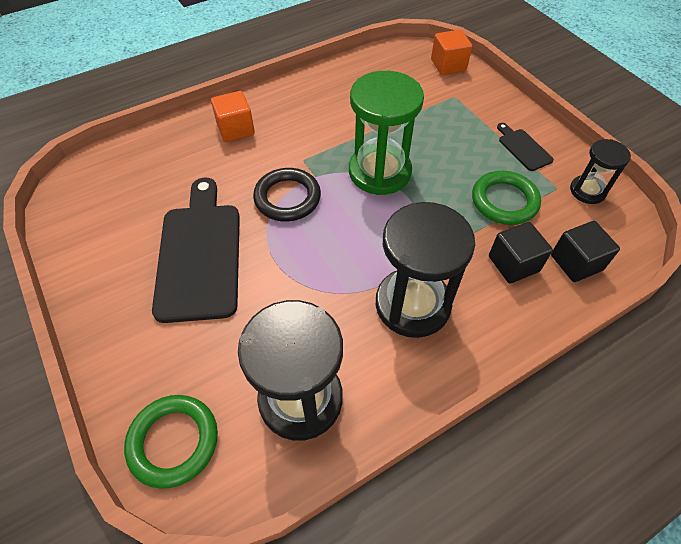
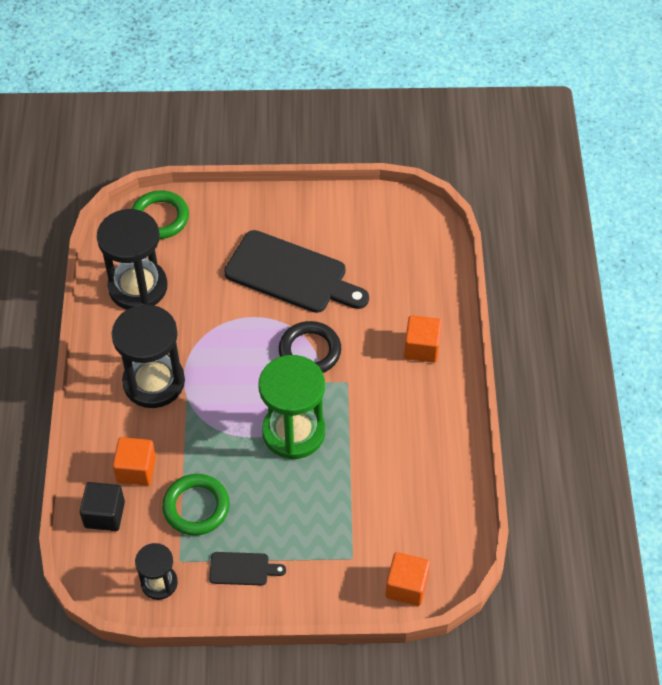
camera: 120 degrees right, 0 degrees up
(513, 264) = (136, 469): black cube -> orange cube

